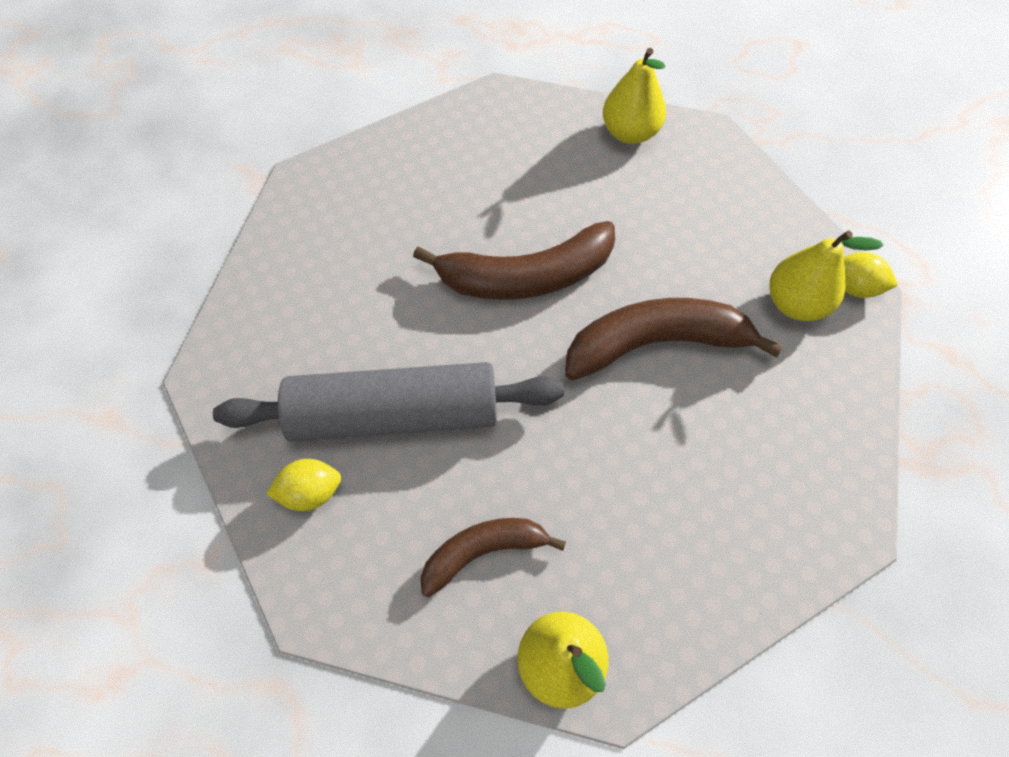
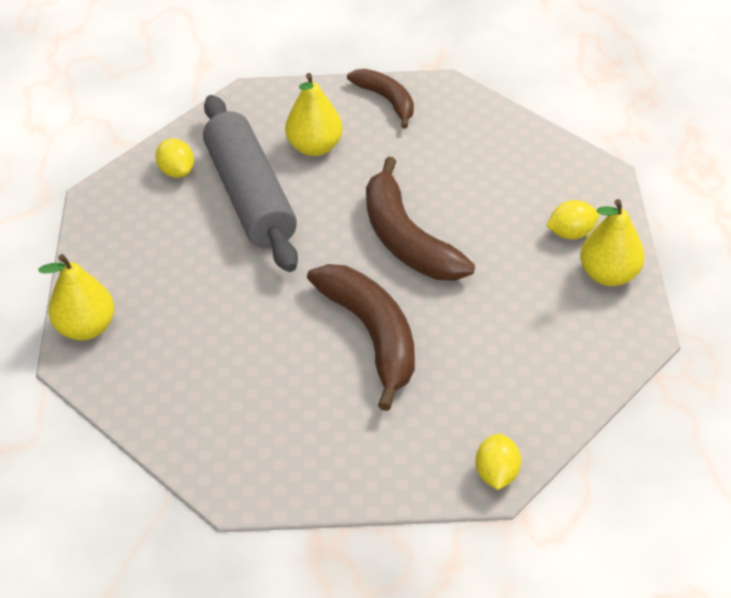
camera: 75 degrees right, 15 degrees down
(483, 552) = (157, 269): brown banana -> brown banana (386, 100)
(567, 142) = (571, 233): none -> yellow lemon
(795, 303) = (457, 429): yellow pear -> yellow pear (315, 147)

